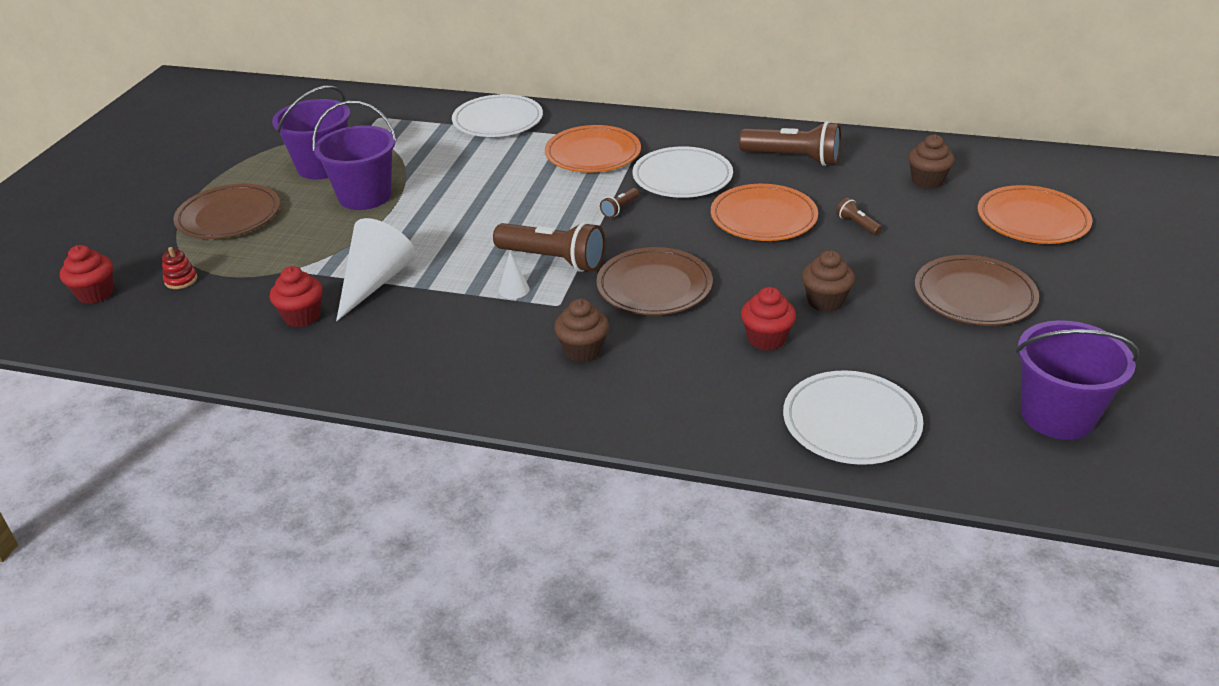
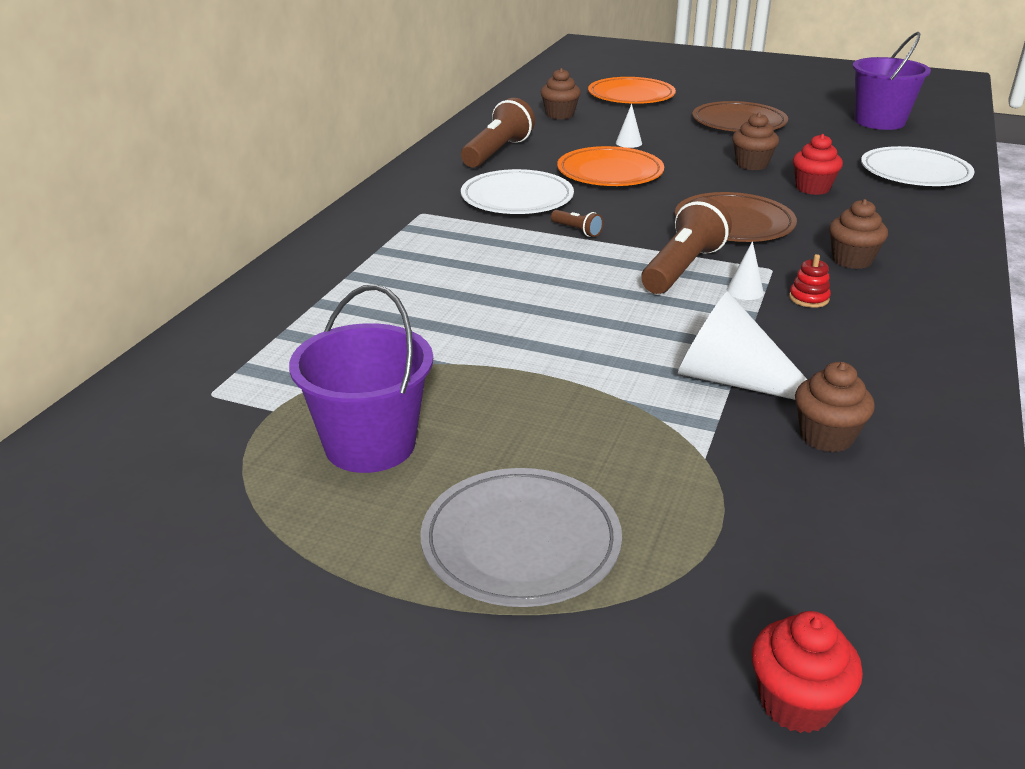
camera: 85 degrees left, 5 degrees down
(181, 280) = (739, 579): red stacking toy -> red stacking toy (808, 298)
(229, 216) = (521, 542): brown plate -> grey plate
(302, 316) = (826, 436): red cupcake -> brown cupcake
(365, 196) = (491, 397): purple bucket -> none
(498, 121) = (303, 293): white plate -> none
(593, 154) = (439, 238): orange plate -> none
(857, 224) = (628, 143): brown flashlight -> white cone

